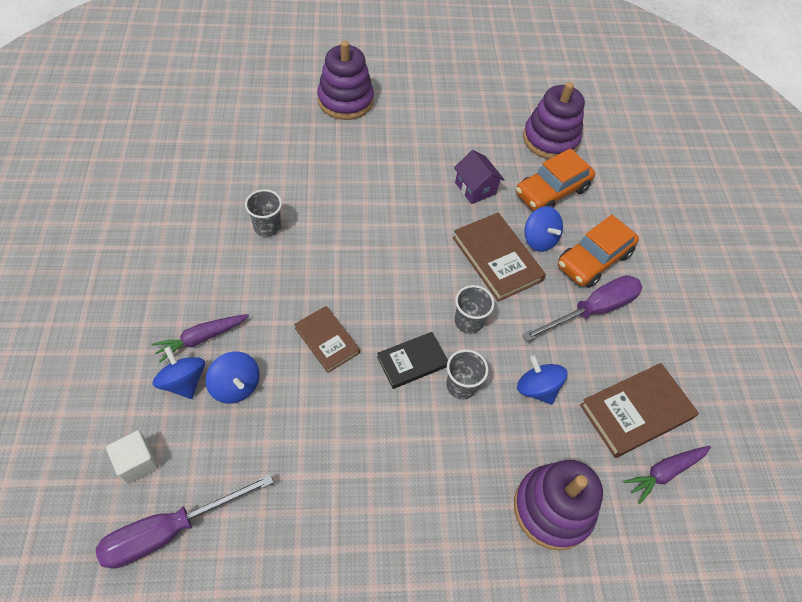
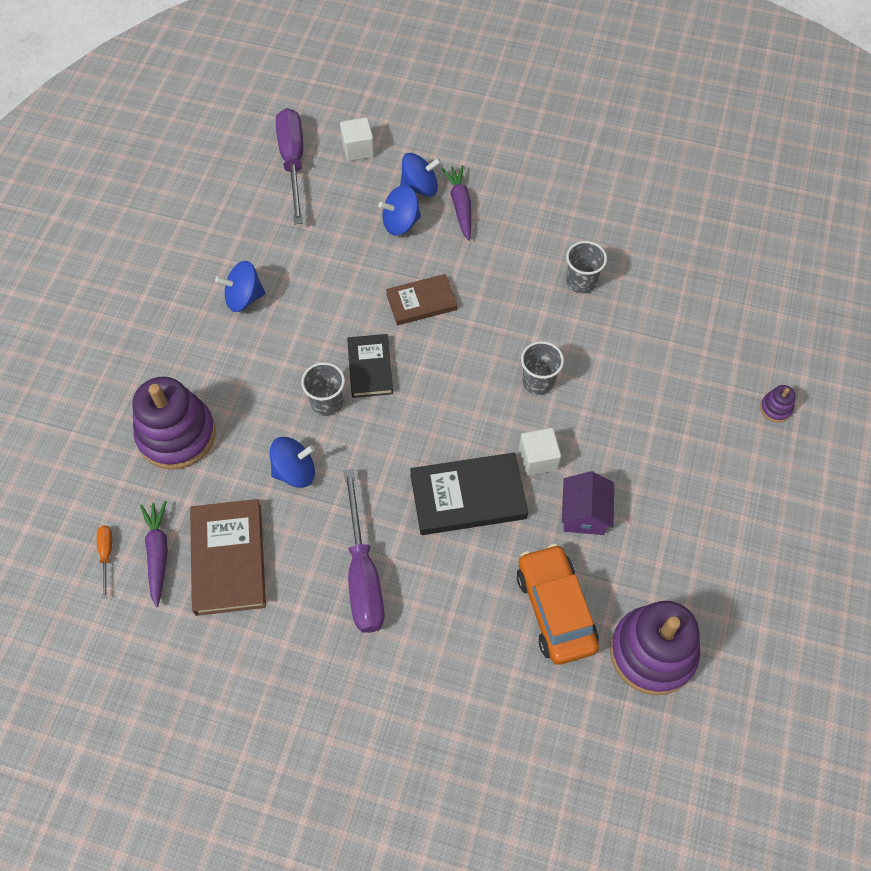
camera: 115 degrees right, 5 degrees up
(345, 101) = (775, 408): purple stacking toy -> purple stacking toy, size x0.41
(445, 223) = (538, 459): none -> white cube
(468, 321) = (396, 435): grey cup -> grey cup (538, 381)
(475, 188) = (584, 514): purple house -> purple house turned 75 degrees counterclockwise
(497, 259) = (468, 496): brown book -> black book
(539, 239) = (481, 558): blue spinning top -> blue spinning top (244, 298)
(593, 260) = (431, 611): orange car -> none
(691, 518) = (106, 555): none -> orange screwdriver

